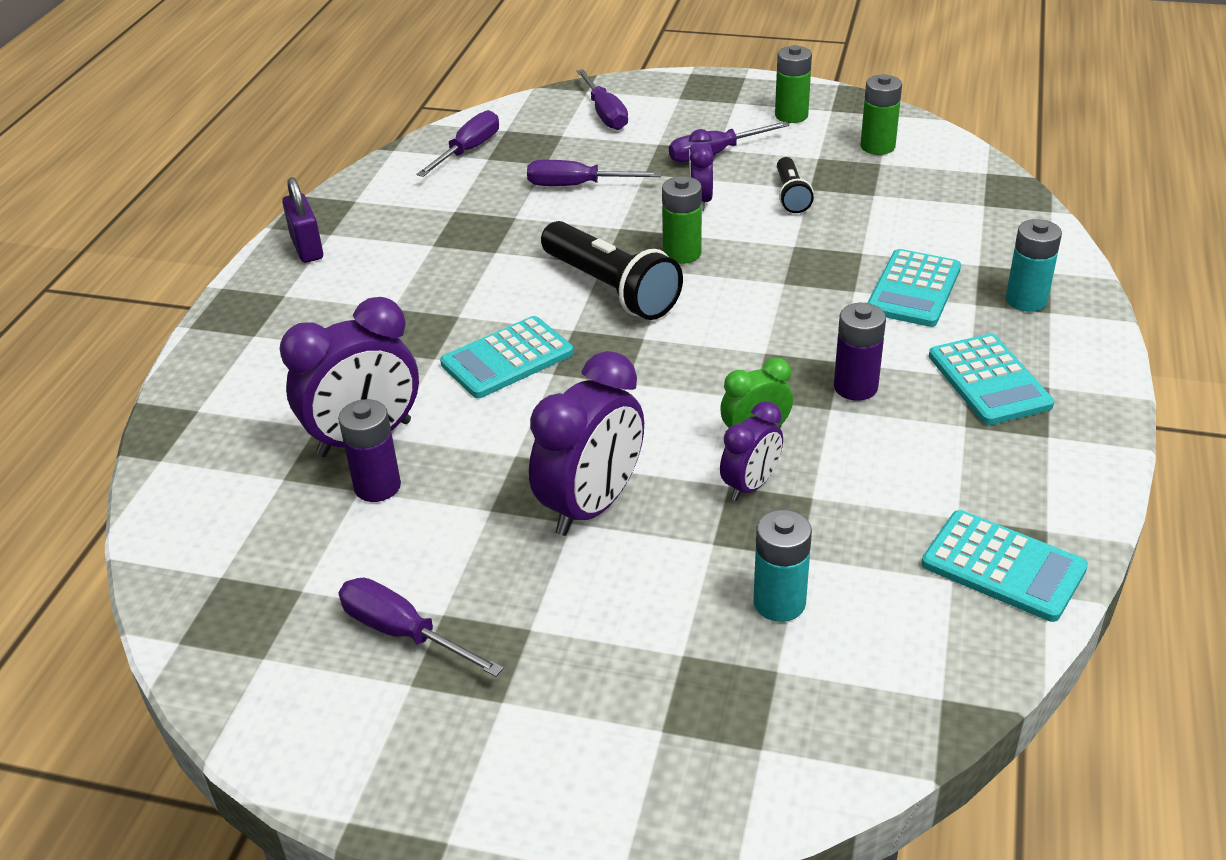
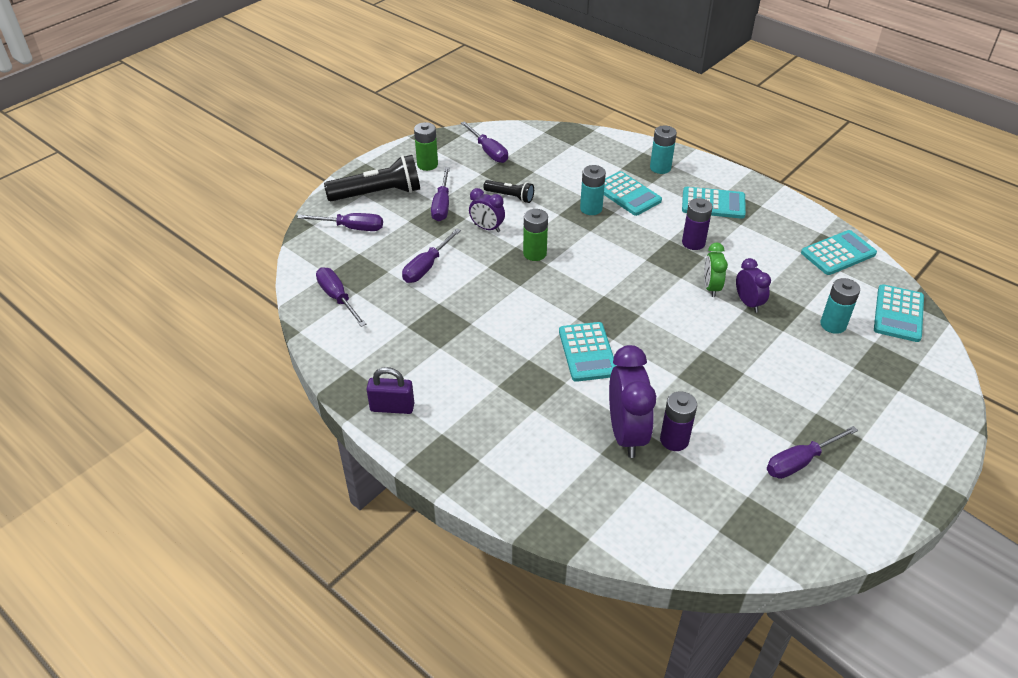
camera: 65 degrees left, 5 degrees up
(591, 506) = (735, 361): purple clock -> none
(611, 288) = (548, 291): black flashlight -> black flashlight (378, 194)
(838, 268) = (591, 208): none -> turquoise battery
(877, 146) = (488, 151): green battery -> purple screwdriver
(891, 691) = (898, 314): none -> turquoise calculator

